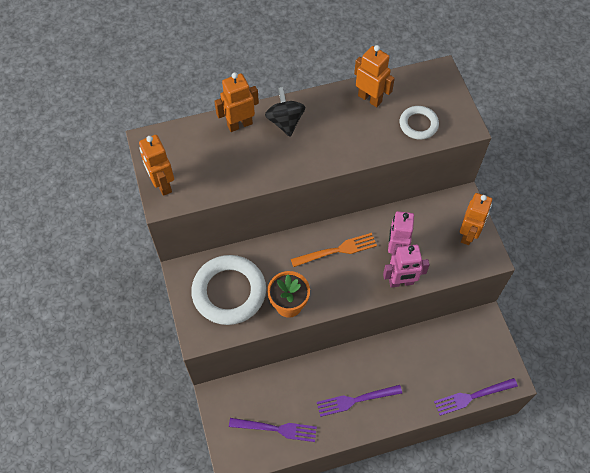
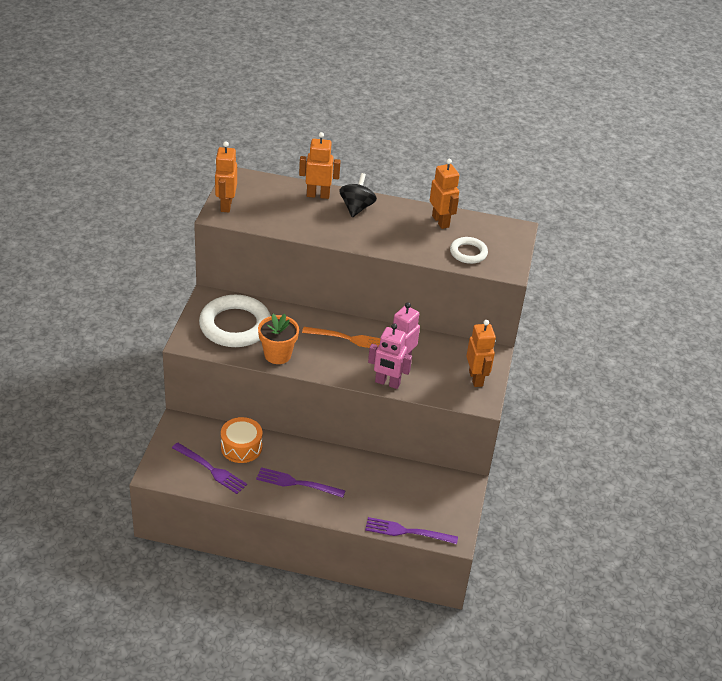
camera: 25 degrees right, 20 degrees down
(286, 389) = (241, 447): none -> orange drum
(468, 234) = (476, 378): orange robot -> orange robot turned 60 degrees counterclockwise

